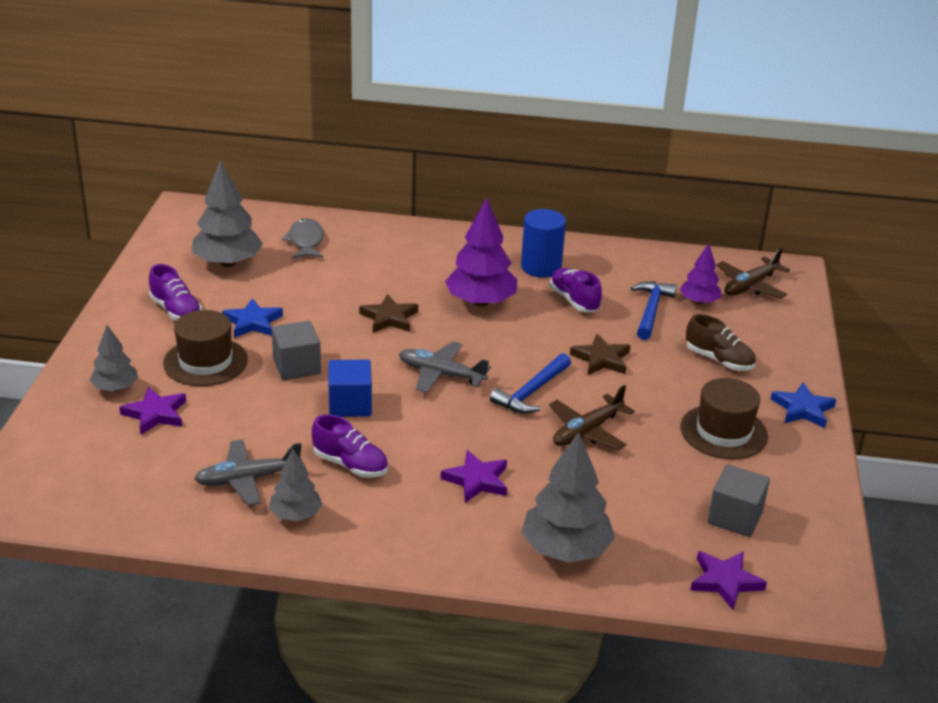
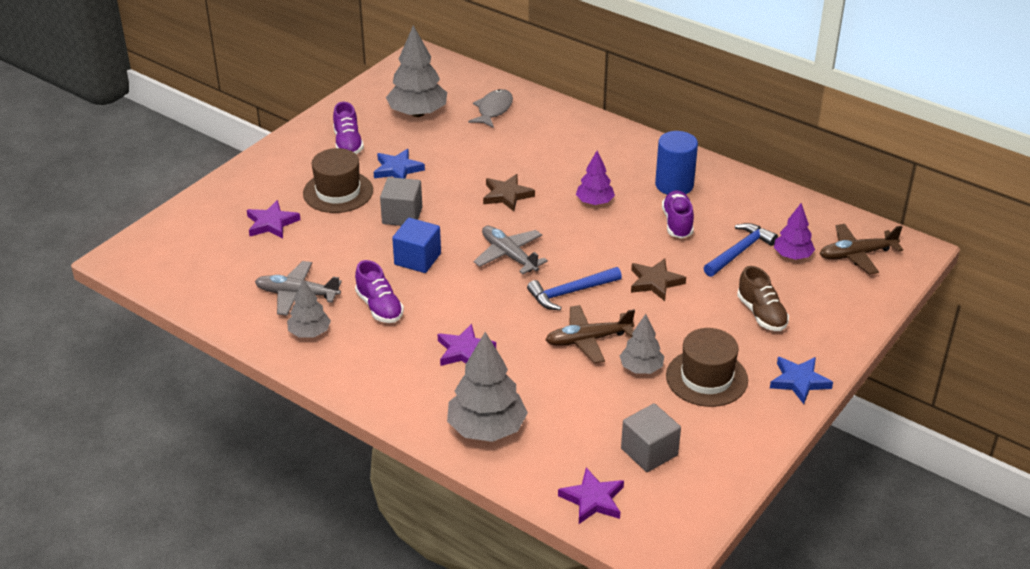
camera: 30 degrees right, 5 degrees up
(115, 388) = (259, 194): grey tree -> grey tree (641, 368)
(481, 302) = (594, 202): purple tree -> purple tree, size x0.58

